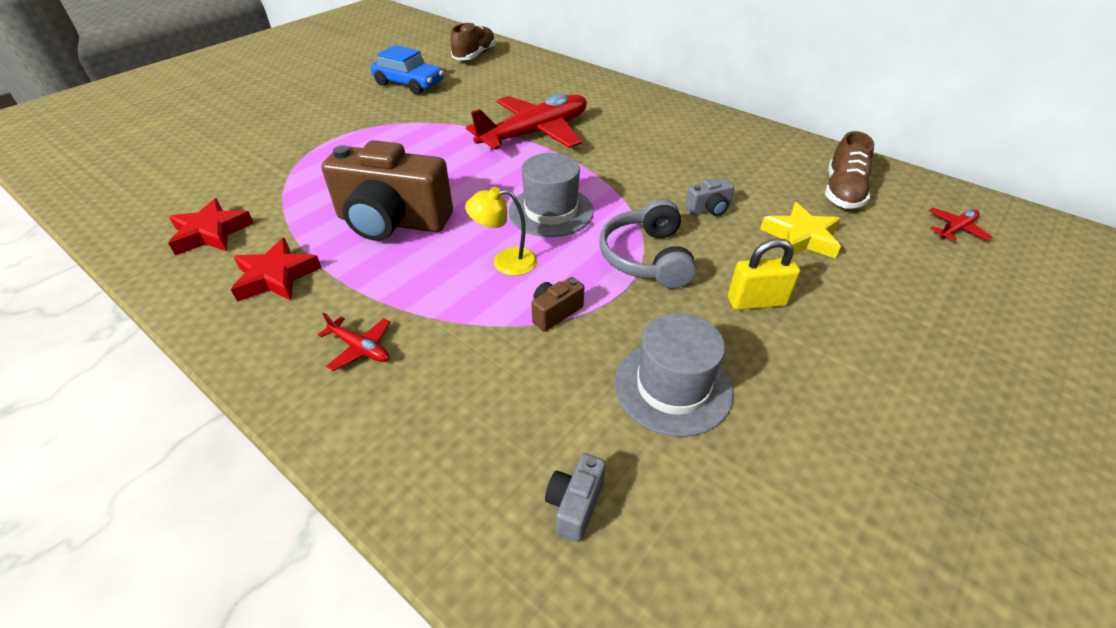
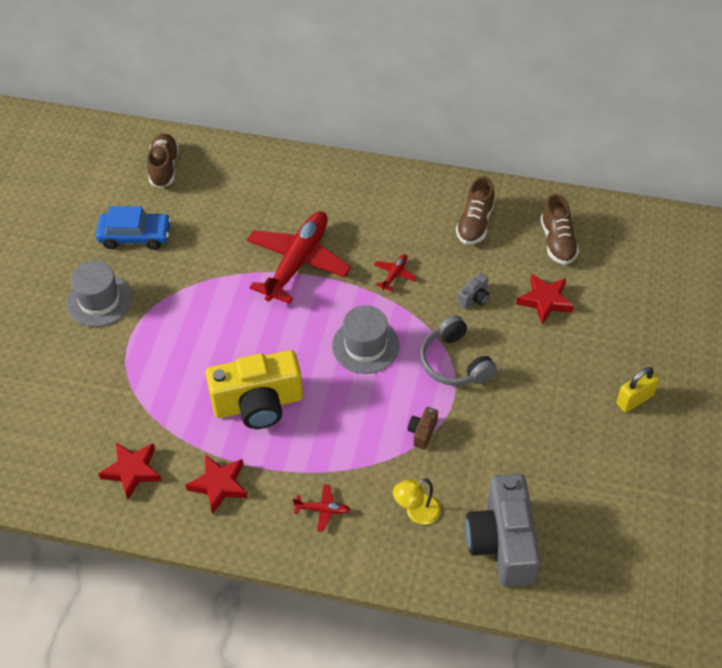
camera: 25 degrees left, 10 degrees up
(392, 222) = (258, 404): brown camera -> yellow camera
(505, 262) = (364, 406): yellow lamp -> yellow lamp (416, 513)
(575, 504) = (502, 542): grey camera -> grey camera, size x2.45
(672, 387) = (517, 454): grey hat -> grey hat (99, 300)
(746, 154) = (475, 223): none -> brown shoe
(756, 302) = (538, 371): yellow padlock -> yellow padlock (634, 399)
(801, 237) = (545, 301): yellow star -> red star
(955, 229) = (639, 252): red plane -> red plane (394, 275)

